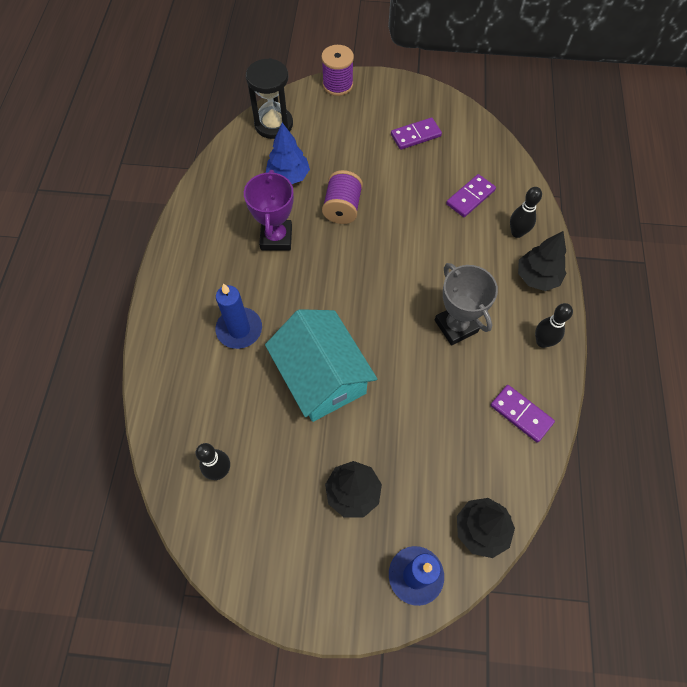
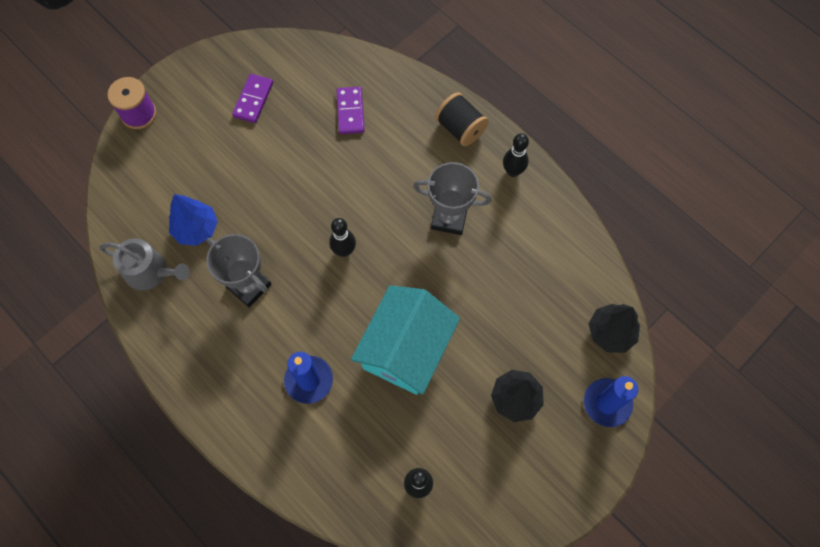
camera: 50 degrees left, 5 degrees up
(234, 175) = (150, 272): none -> grey watering can
(273, 124) = (128, 198): black hourglass -> none
(276, 238) = (249, 286): purple trophy -> grey trophy
(321, 377) = (406, 349): turquoise house -> turquoise house turned 75 degrees counterclockwise
(342, 208) = (269, 212): purple spool -> none
(517, 233) = (412, 108): black bowling pin -> black bowling pin (344, 251)
(521, 414) = (553, 234): purple domino -> none
(537, 277) = (460, 128): black tree -> black spool

